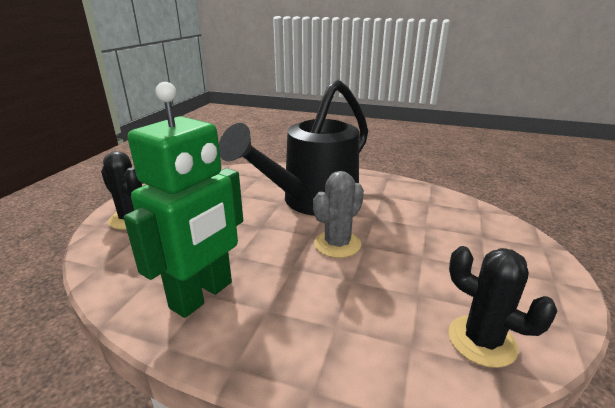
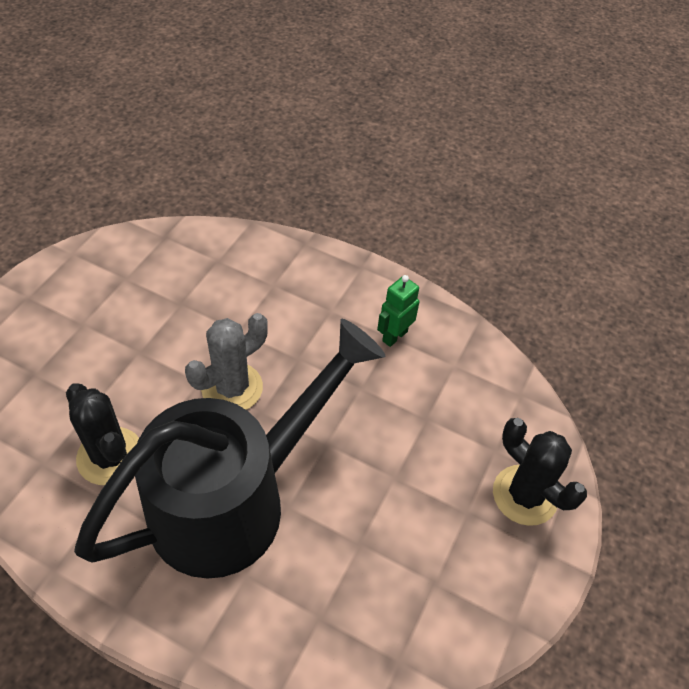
camera: 175 degrees left, 25 degrees up
(202, 295) = (394, 336): green robot -> green robot, size x0.43
(481, 341) = (158, 255): black cactus -> black cactus (110, 456)

